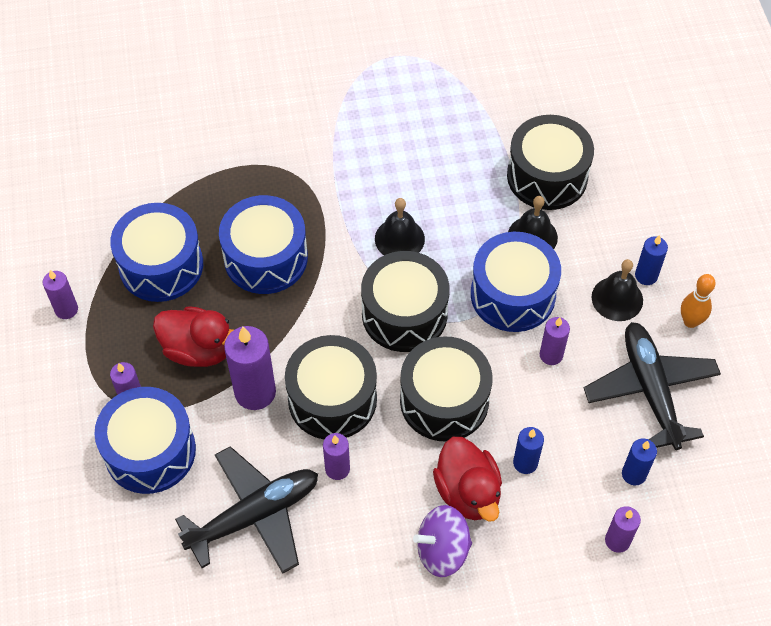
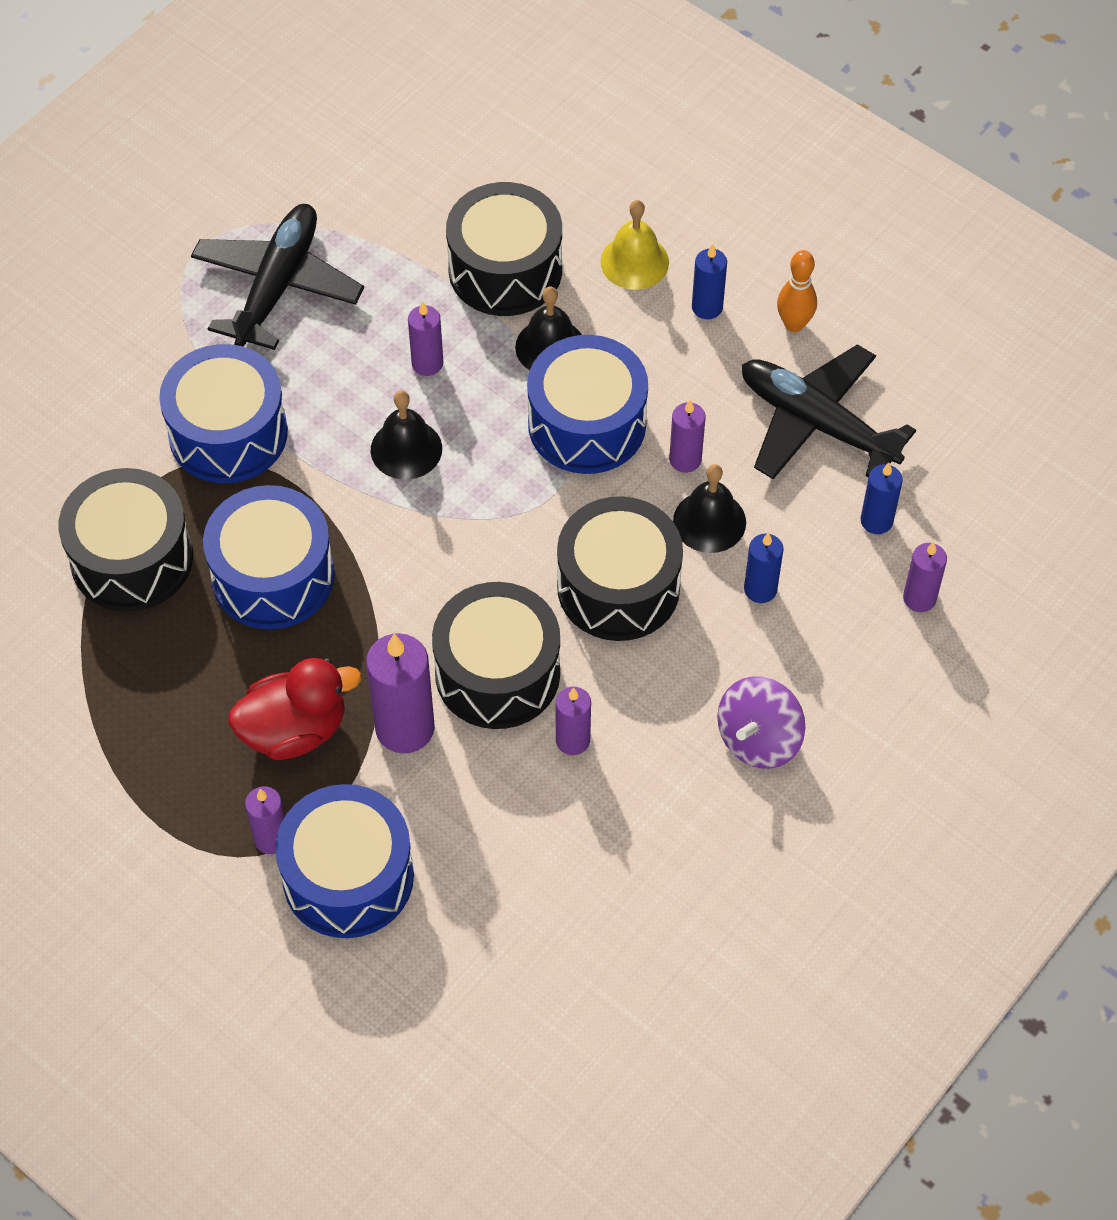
camera: 40 degrees left, 0 degrees up
(66, 309) = (90, 800): purple candle -> purple candle (427, 363)
(161, 265) = (156, 670): blue drum -> blue drum (228, 433)
(255, 515) = (530, 854): black plane -> black plane (277, 285)
(404, 314) = (489, 527): black drum -> black drum (132, 558)
(468, 492) = (730, 662): red duck -> none
(617, 298) = (699, 352): black bell -> black bell (709, 521)
(626, 221) = (634, 262): none -> yellow bell

